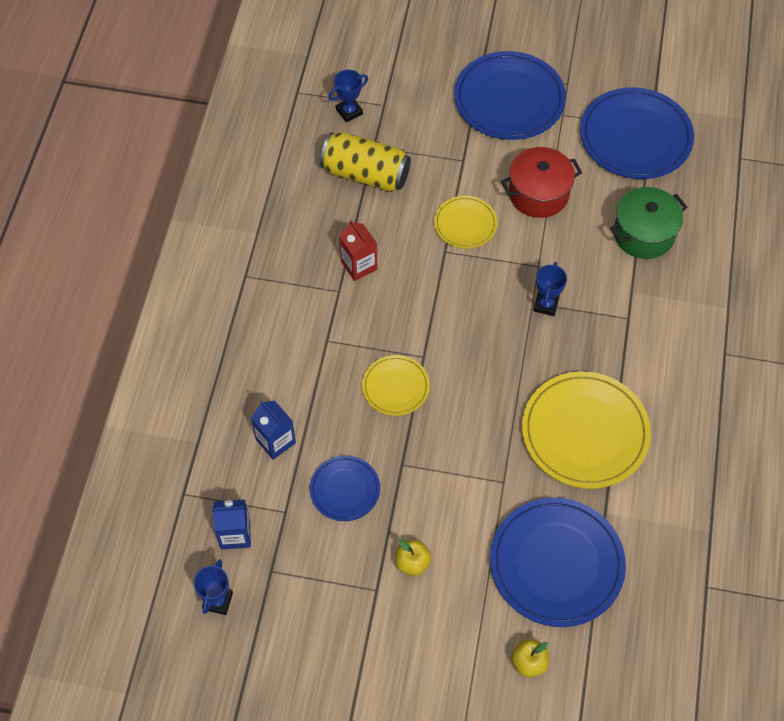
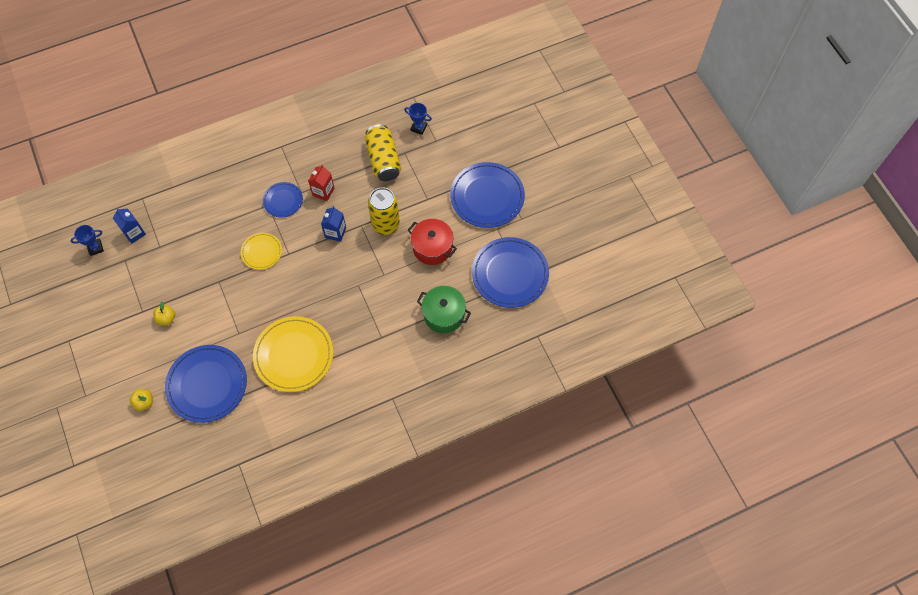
camera: 55 degrees right, 5 degrees up
(275, 441) = (195, 218): blue carton -> blue carton (335, 232)
(345, 489) = (188, 265): blue plate -> blue plate (283, 200)
(465, 224) = (386, 224): yellow plate -> yellow can
(546, 305) = (361, 292): blue trophy -> none

